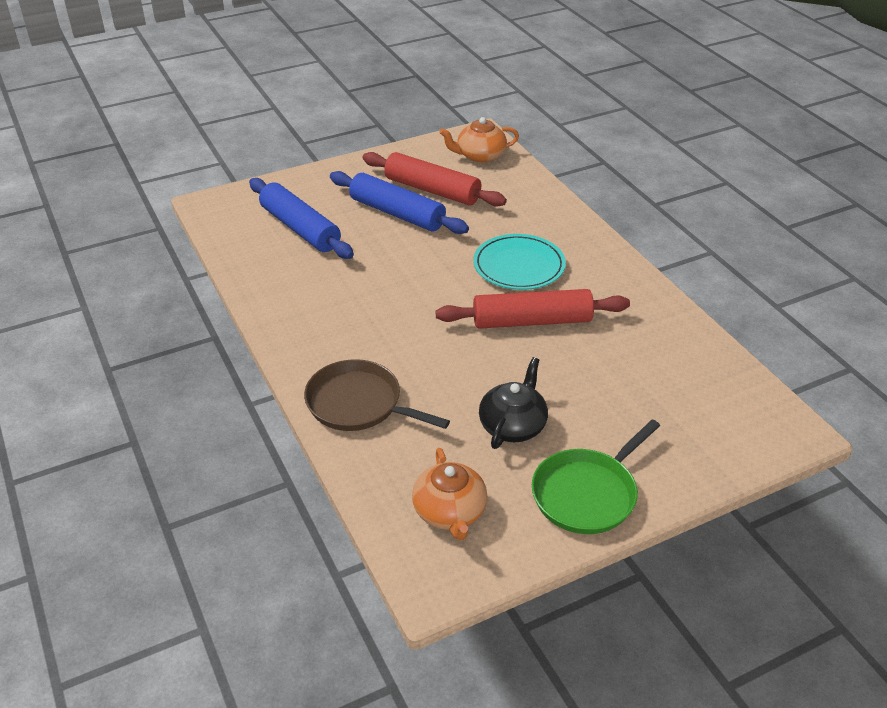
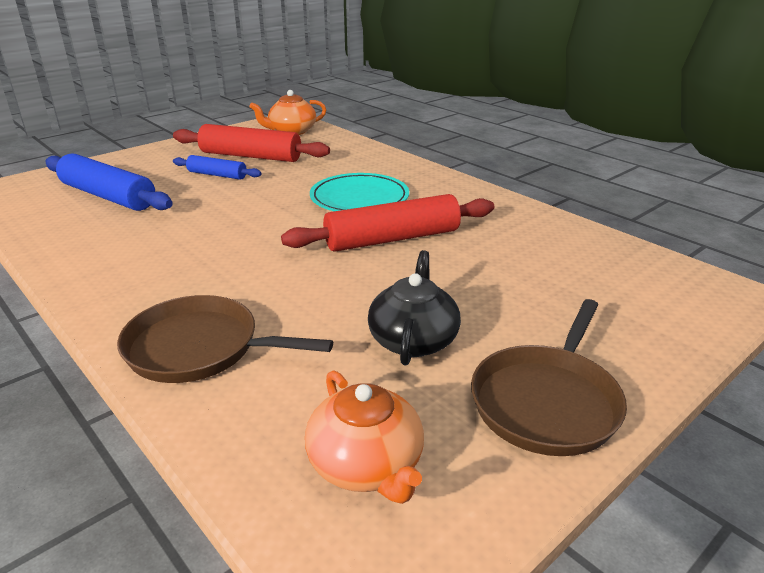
camera: 15 degrees left, 10 degrees down
(397, 213) = (217, 175): blue rolling pin -> blue rolling pin, size x0.56
(587, 494) = (547, 402): green pan -> brown pan

